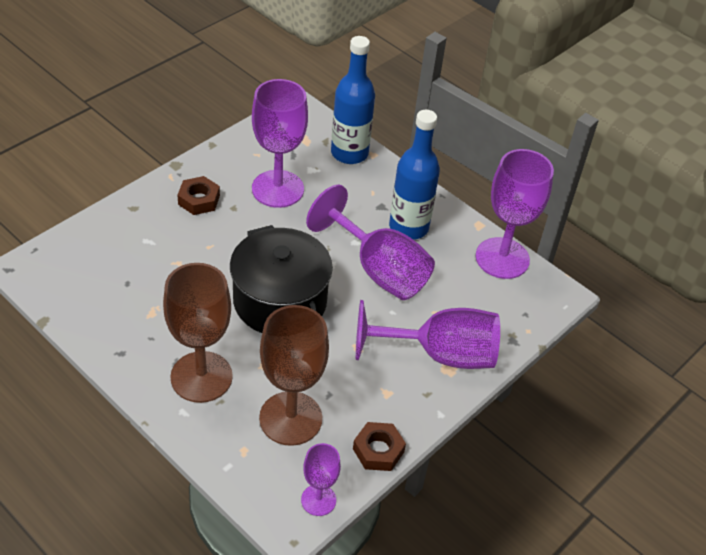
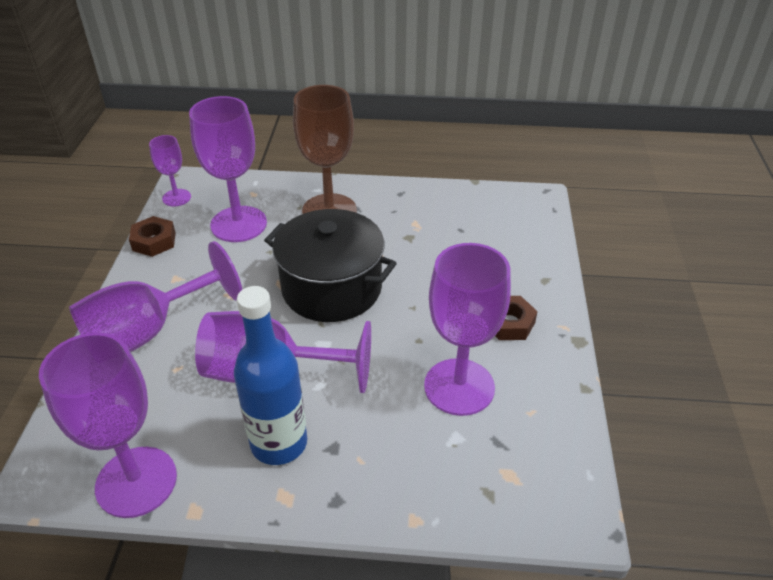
camera: 145 degrees right, 5 degrees down
(290, 418) = (238, 224): brown goblet -> purple goblet
(349, 153) = (442, 497): blue bottle -> none

